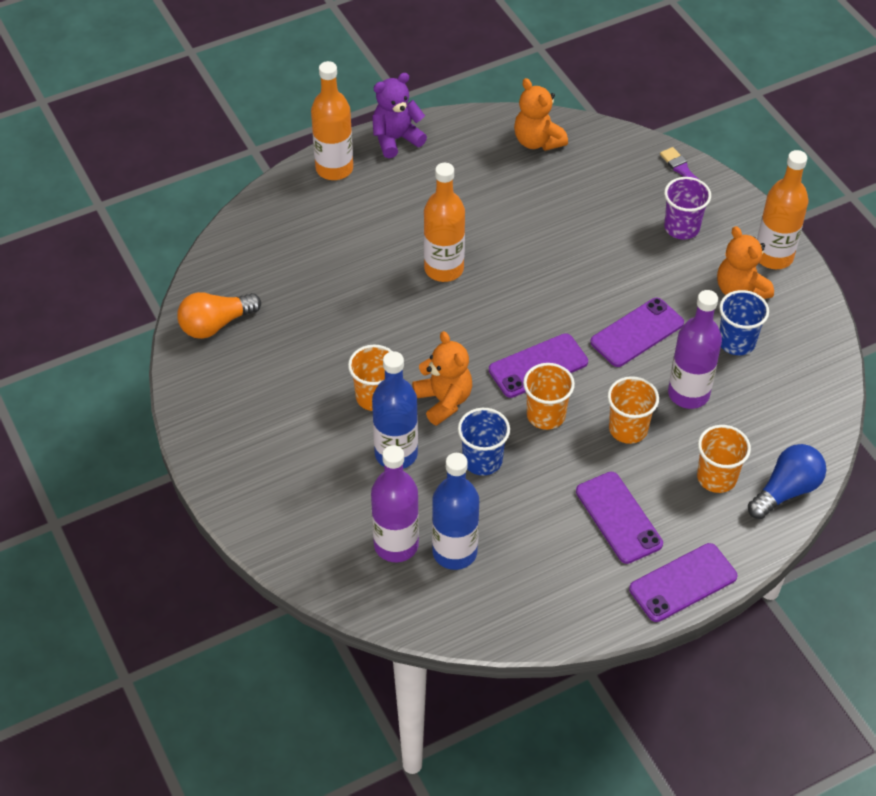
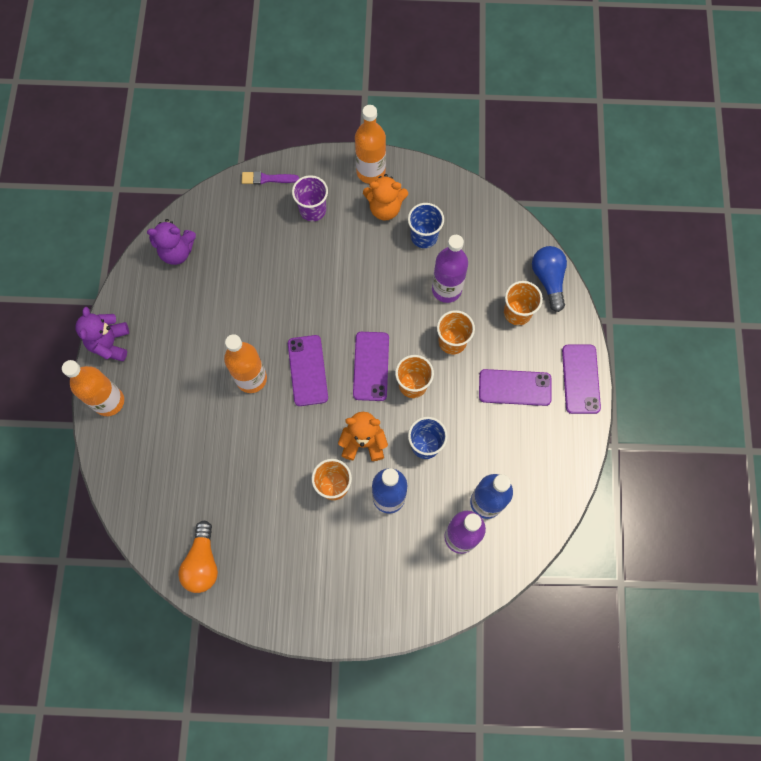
camera: 60 degrees left, 20 degrees up
(537, 141) = (177, 251): orange teddy bear -> purple teddy bear
(637, 333) = (381, 290): purple phone -> purple phone (307, 370)

